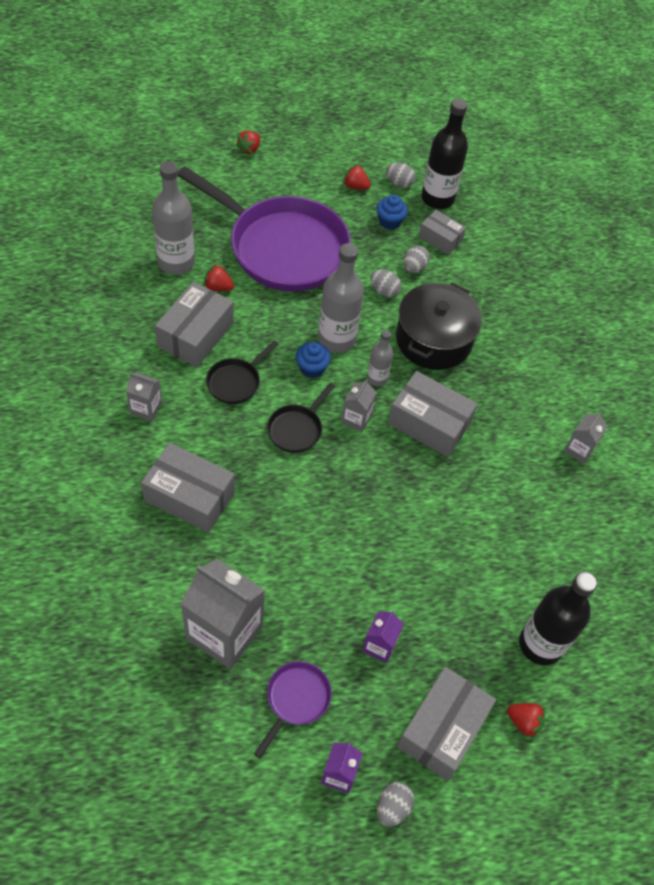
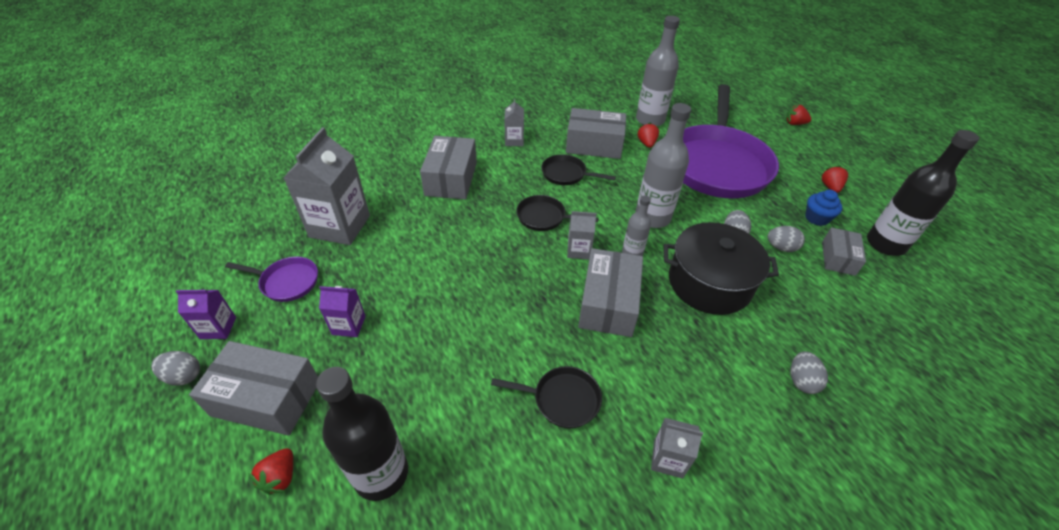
camera: 75 degrees right, 10 degrees down
(312, 368) = (611, 210): blue cupcake -> none
(399, 183) = (869, 213): grey egg -> grey egg (801, 381)
(513, 496) = (562, 399): none -> black pan

